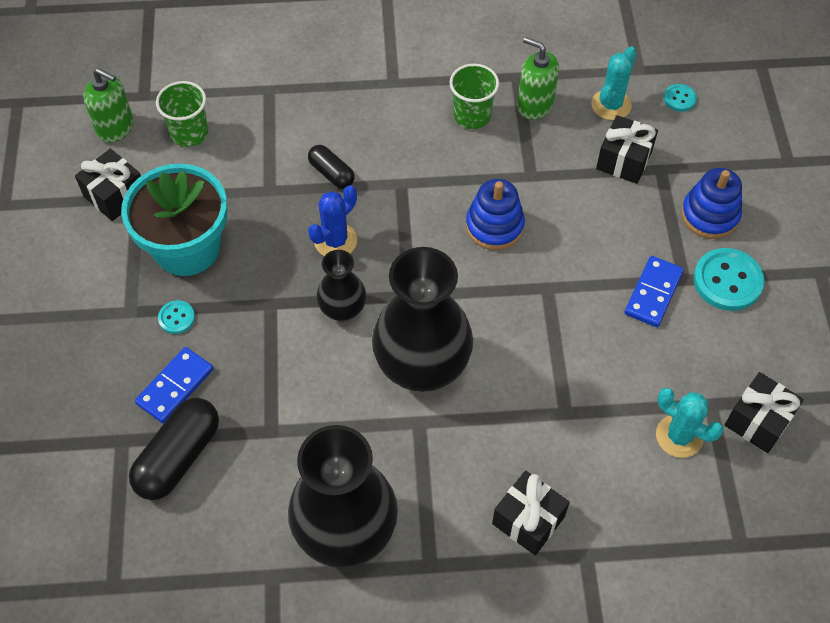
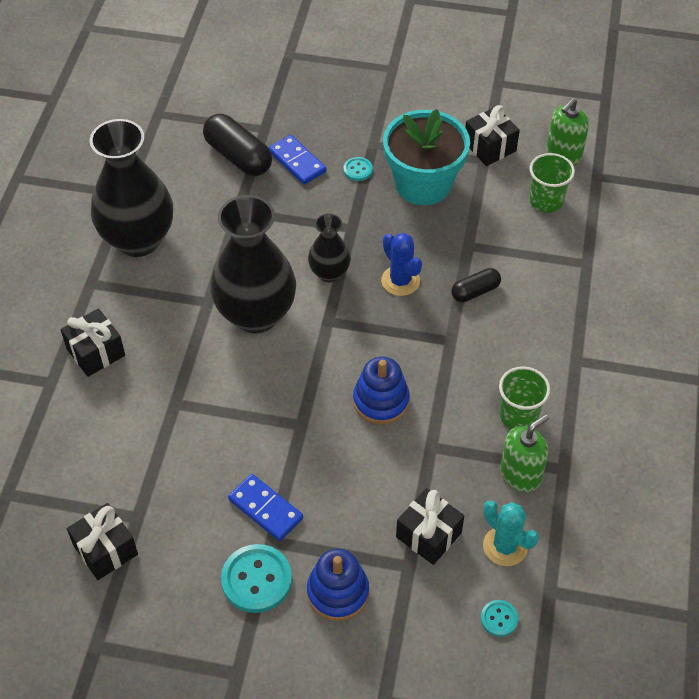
camera: 105 degrees right, 5 degrees down
(679, 436) = (118, 481): turquoise cactus -> none

